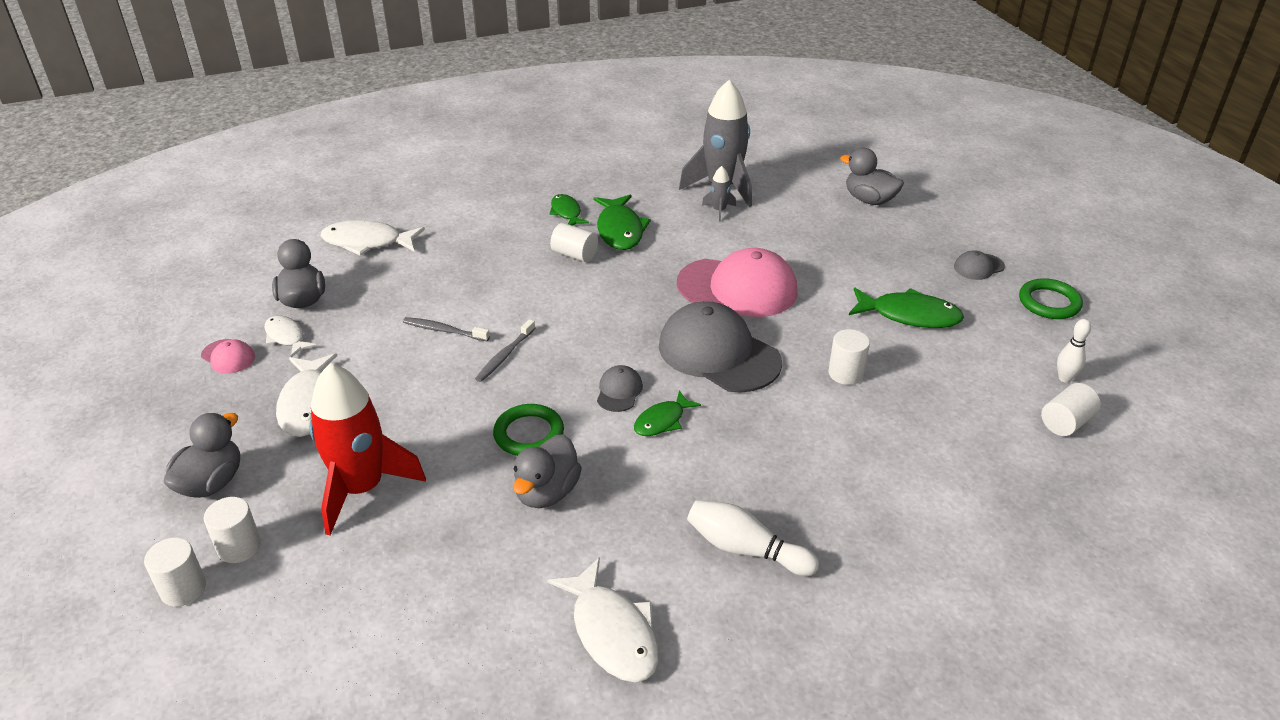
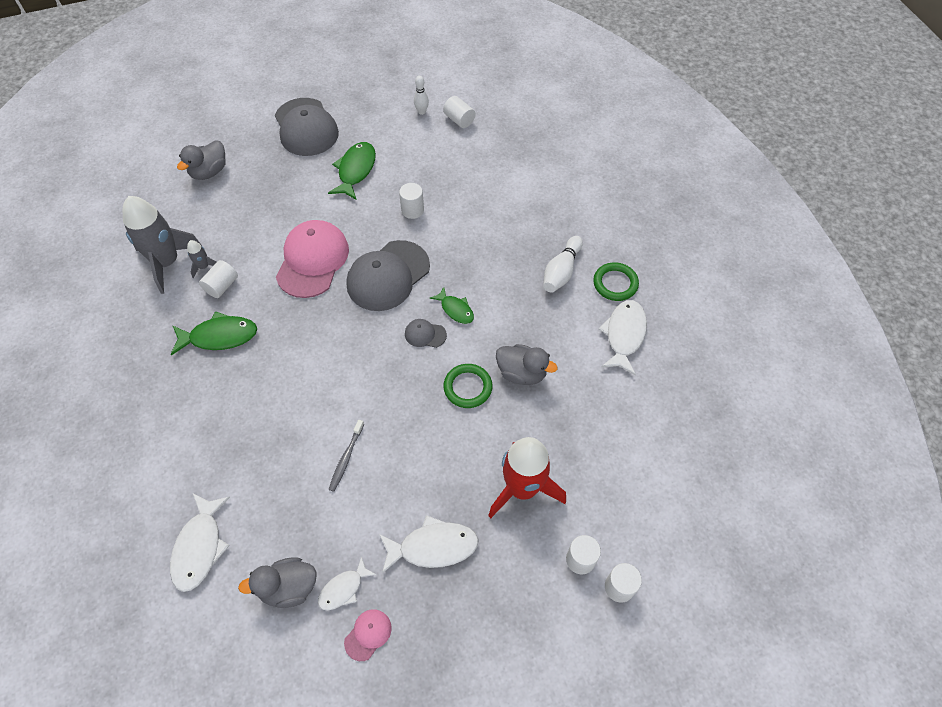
camera: 90 degrees left, 20 degrees up
(211, 483) = (520, 599): grey duck -> none
(504, 356) = (381, 410): grey toothbrush -> none
(566, 212) = (182, 378): green fish -> none
(574, 255) = (251, 369): white cylinder -> white cylinder (222, 286)
(612, 632) = (624, 335): white fish -> white fish turned 45 degrees counterclockwise
(978, 267) = (306, 127): grey cap -> grey cap, size x2.26
(1049, 302) = (349, 102): green ring -> green ring (615, 283)

